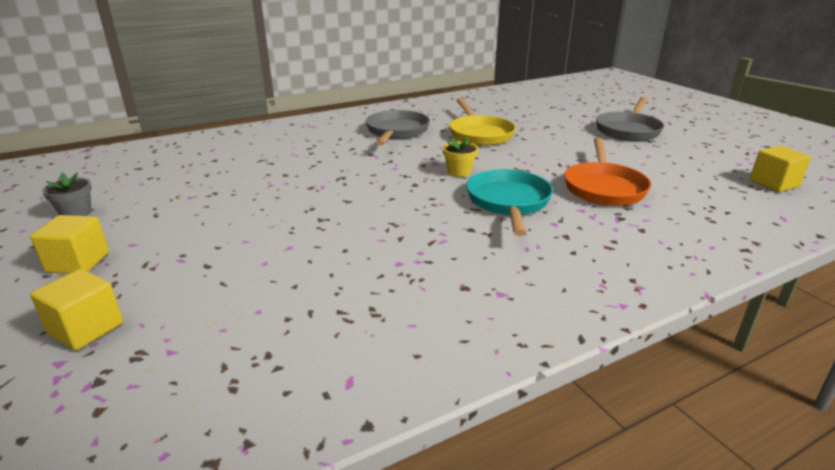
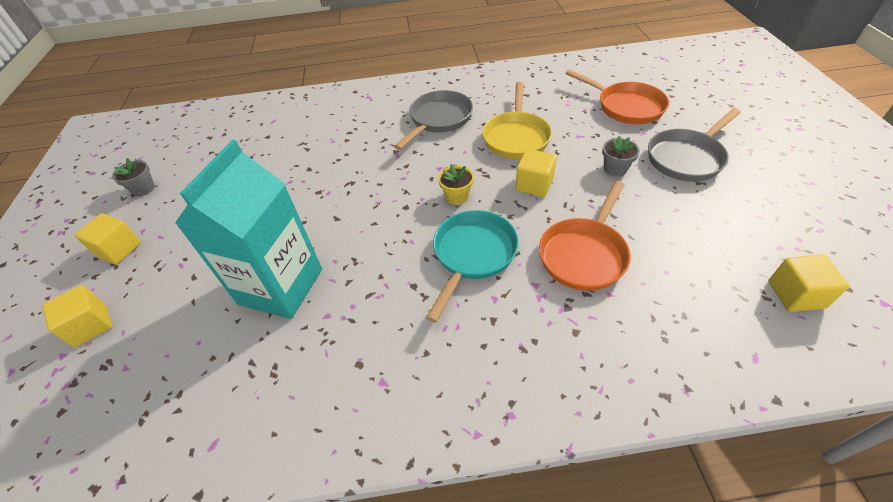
camera: 25 degrees right, 20 degrees up
(326, 253) = (280, 286): none -> turquoise carton
(522, 157) = (534, 184): none -> yellow cube
(555, 110) = (626, 106): none -> orange pan
(580, 141) = (615, 169): none -> grey flower pot

